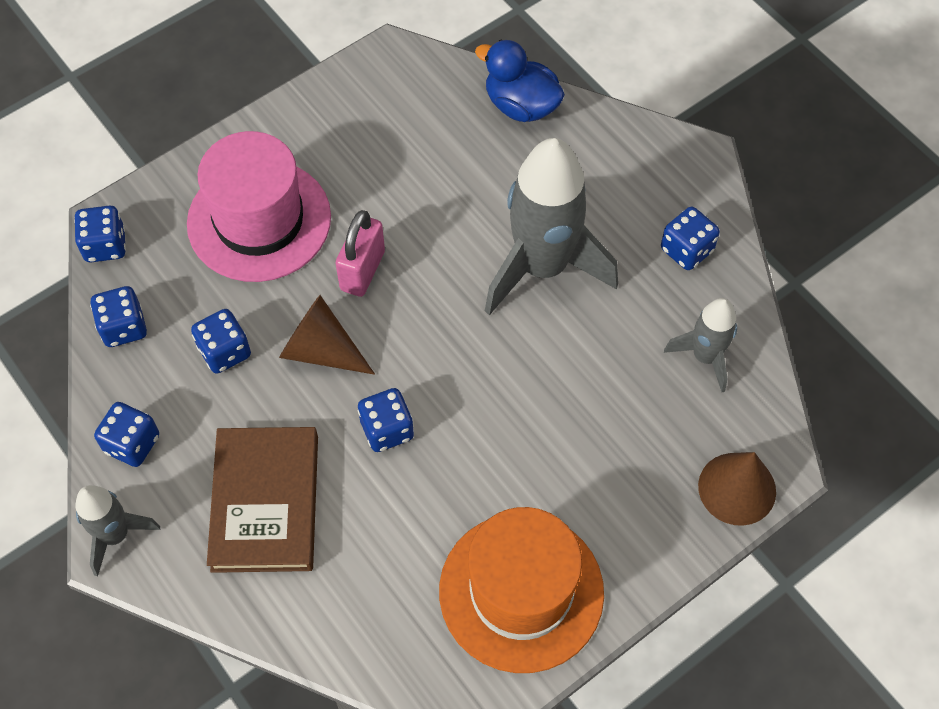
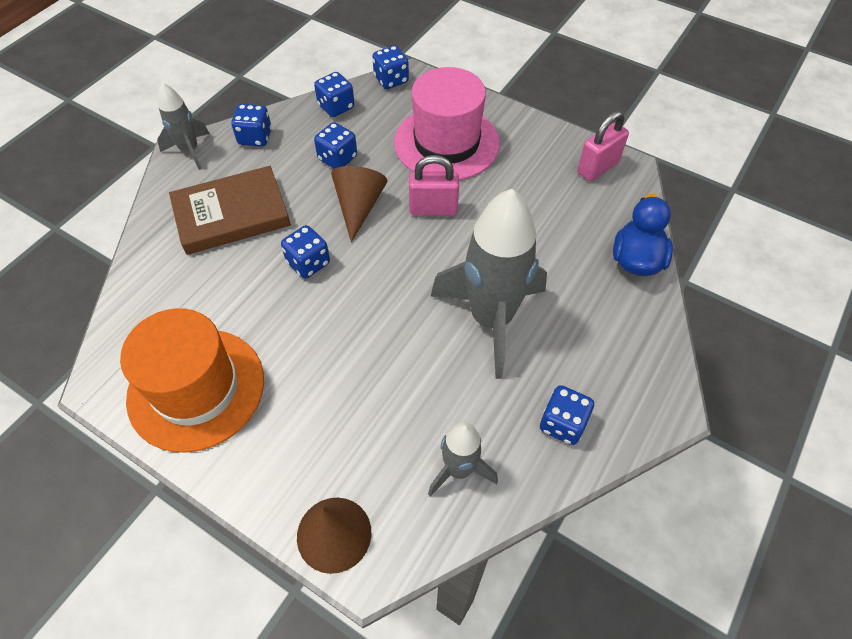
camera: 70 degrees right, 5 degrees down
(376, 83) = (597, 167): none -> pink padlock

